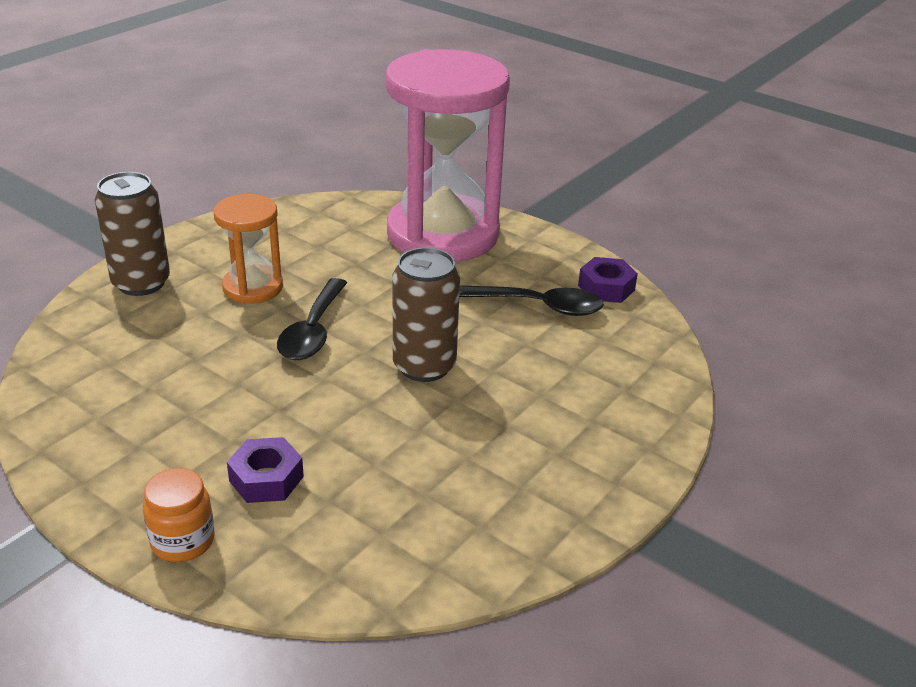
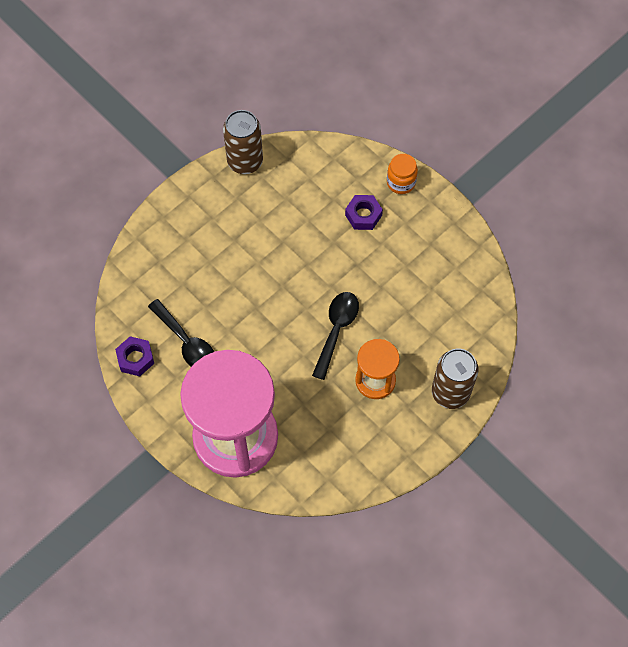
camera: 170 degrees left, 30 degrees up
(424, 366) = (272, 291): brown can -> brown can (245, 161)
(540, 306) = (186, 342): black spoon -> black spoon turned 150 degrees counterclockwise

